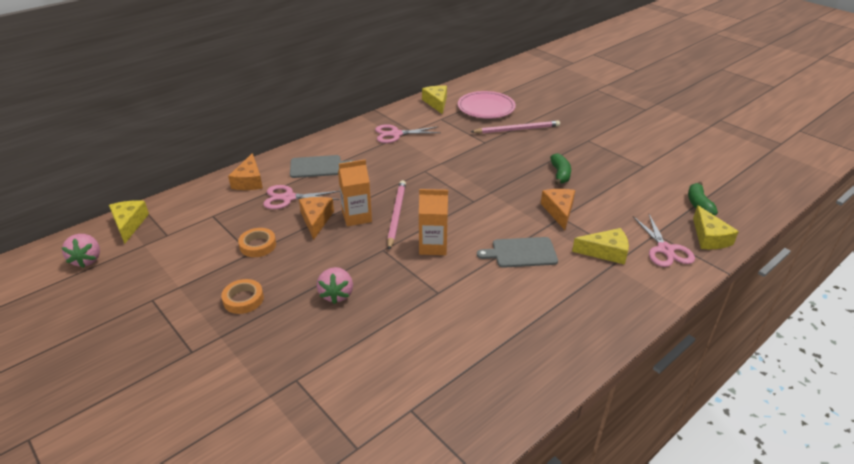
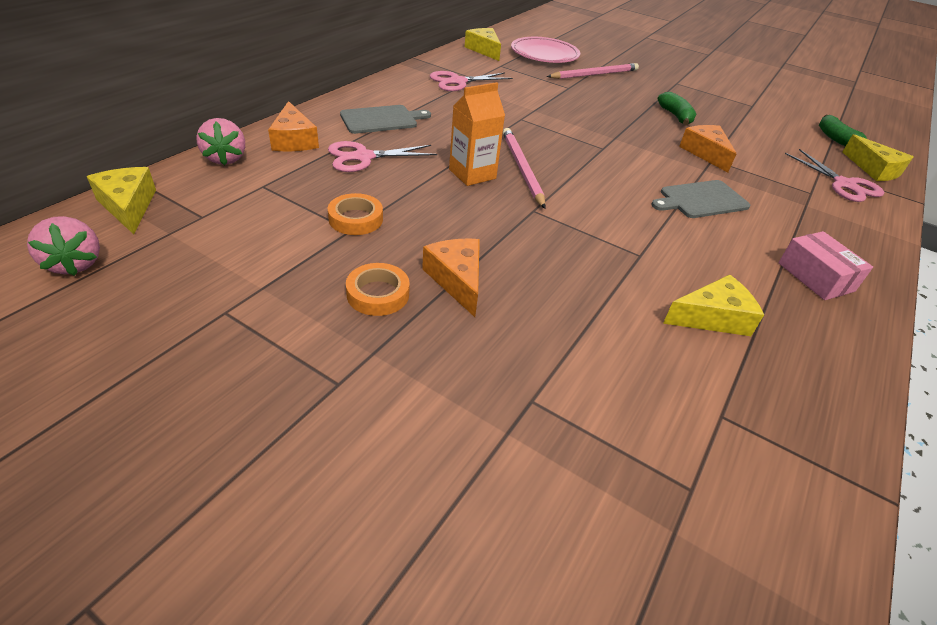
camera: 20 degrees left, 5 degrees up
(316, 220) = (420, 181): orange cheese -> orange cheese (457, 280)
(336, 294) = (511, 272): pink strawberry -> pink strawberry (226, 158)
(433, 246) = (593, 201): orange carton -> none
(565, 325) = (815, 277): none -> pink box
(605, 252) = (789, 192): yellow cheese -> yellow cheese (712, 317)

